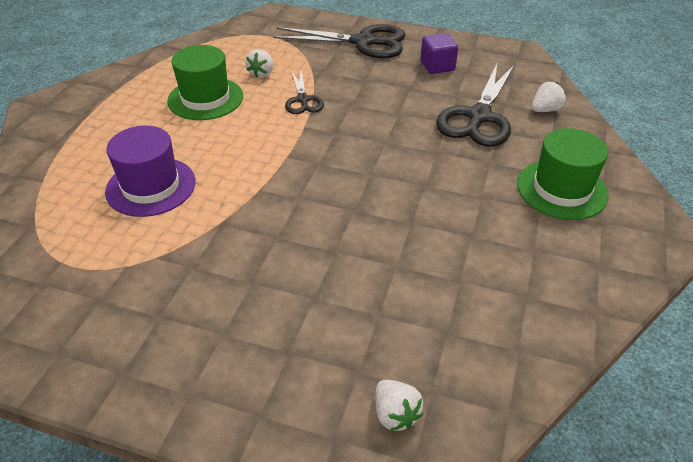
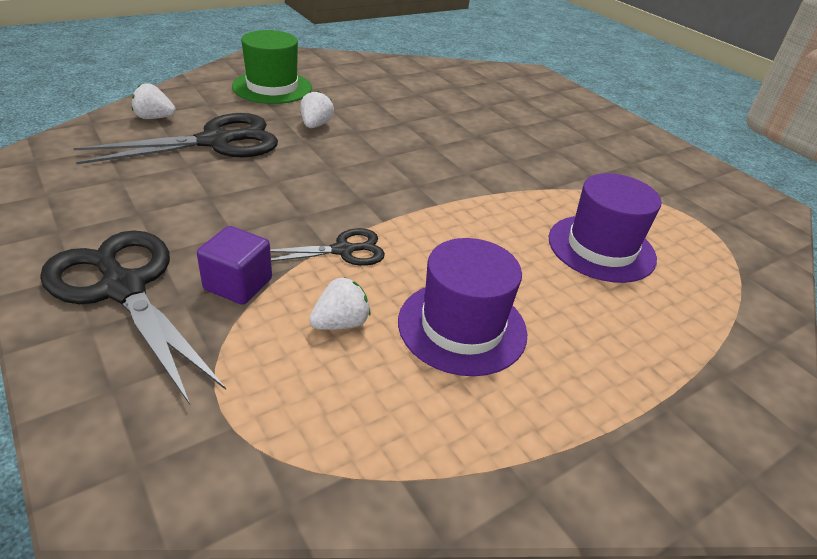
camera: 145 degrees left, 5 degrees down
(205, 98) = (462, 327): green hat -> purple hat
(303, 100) = (343, 250): black scissors -> black scissors turned 45 degrees clockwise
(395, 414) = (519, 84): white strawberry -> white strawberry (315, 125)
(437, 66) = (129, 200): purple cube -> purple cube (238, 284)

